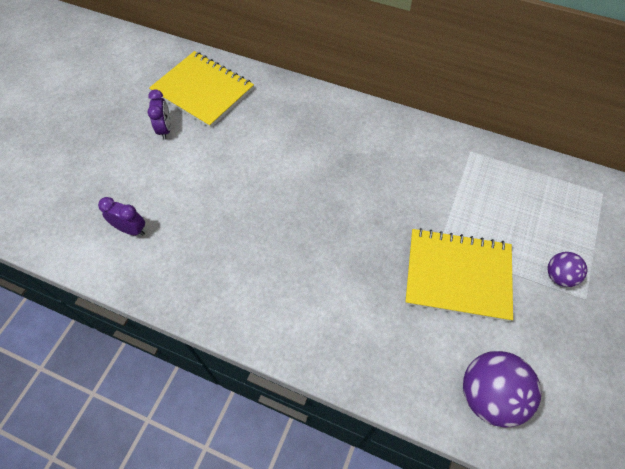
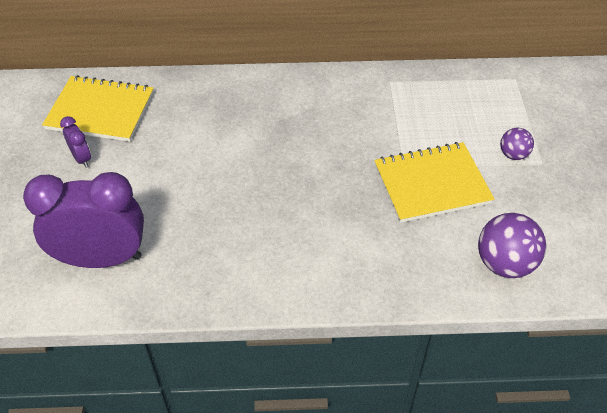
camera: 25 degrees left, 10 degrees down
(131, 229) = (101, 259): purple clock -> purple clock, size x2.31

